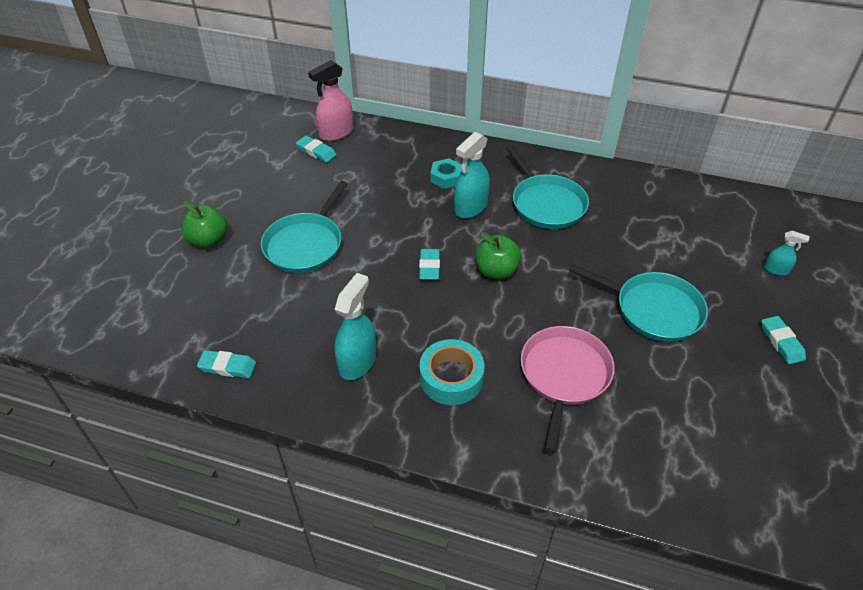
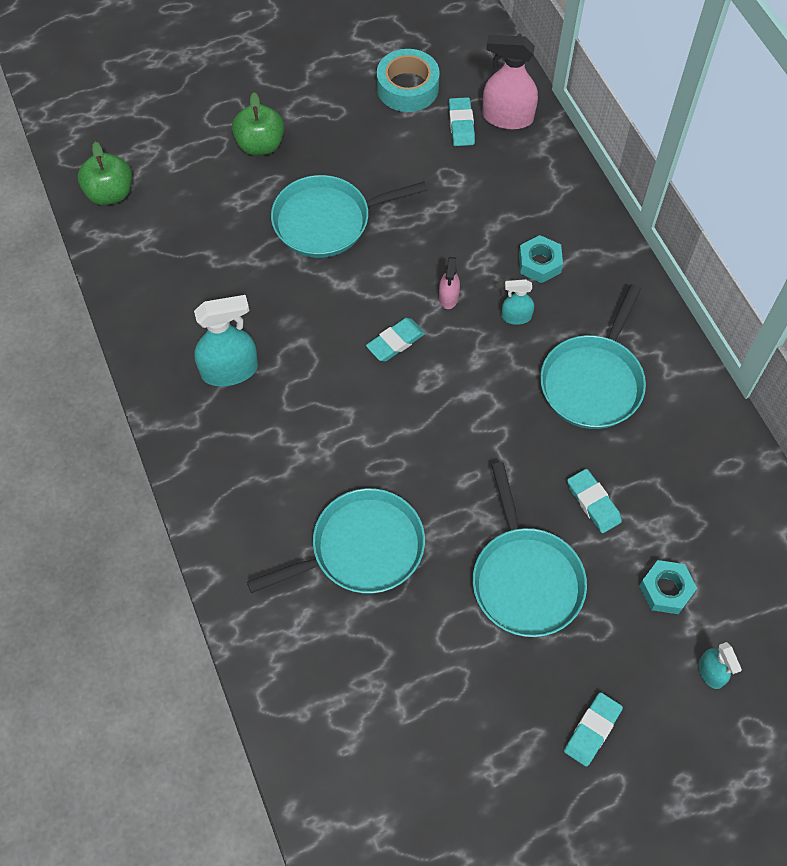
camera: 50 degrees right, 15 degrees up
(227, 367) = (140, 281): turquoise eraser -> turquoise eraser (593, 503)
(425, 226) = (448, 297): none -> pink spray bottle
(451, 378) = (276, 457): turquoise tape -> turquoise tape (407, 88)
(470, 207) = (516, 317): turquoise spray bottle -> turquoise spray bottle, size x0.54
(496, 271) = (445, 402): green apple -> green apple (110, 194)
(564, 375) = (362, 548): pink pan -> turquoise pan
(708, 256) = (666, 590): none -> turquoise nut

